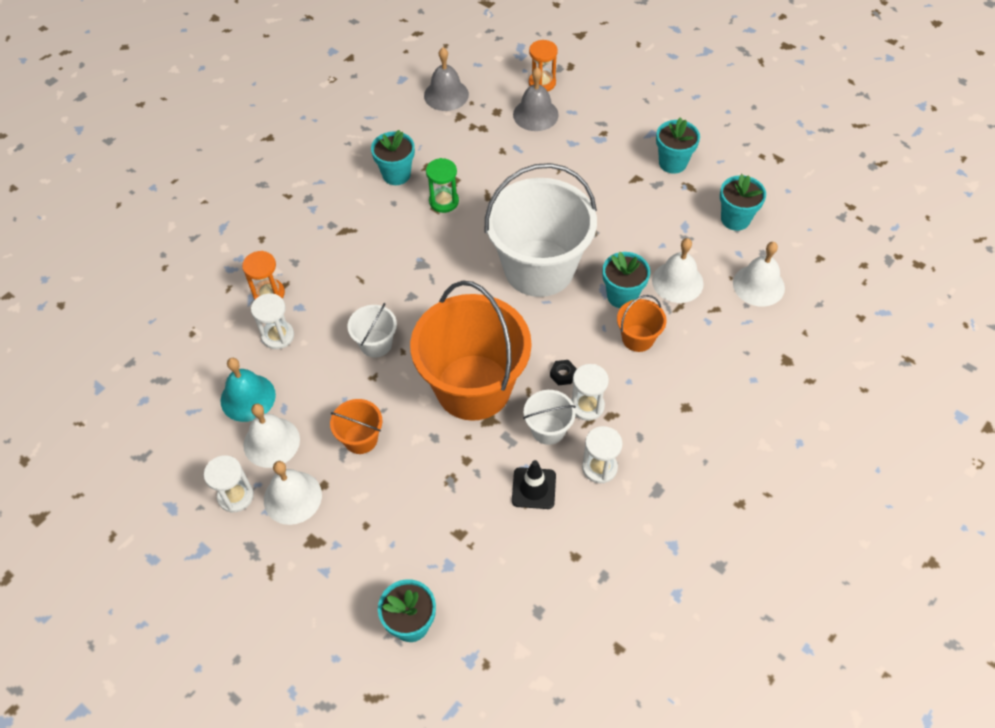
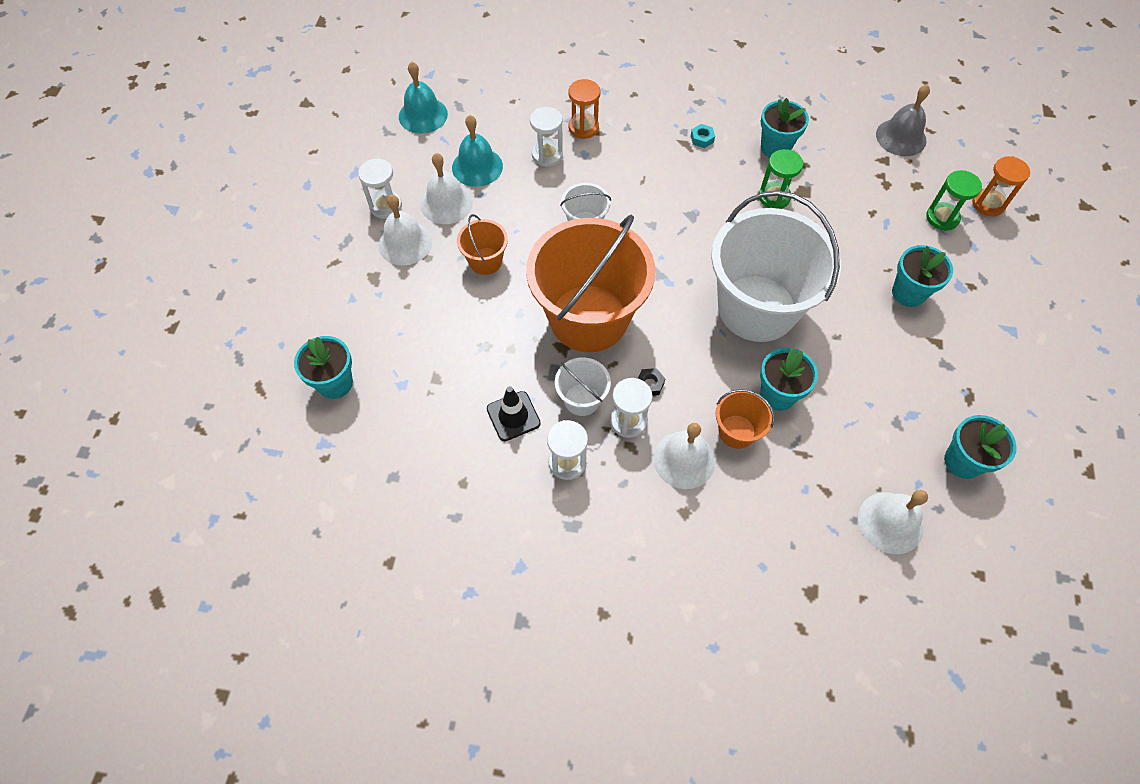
camera: 60 degrees right, 5 degrees up
(146, 416) = (423, 115): none -> turquoise bell
(349, 217) = (702, 139): none -> turquoise nut
(535, 114) = (942, 218): grey bell -> green hourglass
(672, 163) = (988, 367): turquoise flower pot -> turquoise flower pot (908, 293)
(677, 282) = (833, 439): white bell -> white bell (684, 459)

